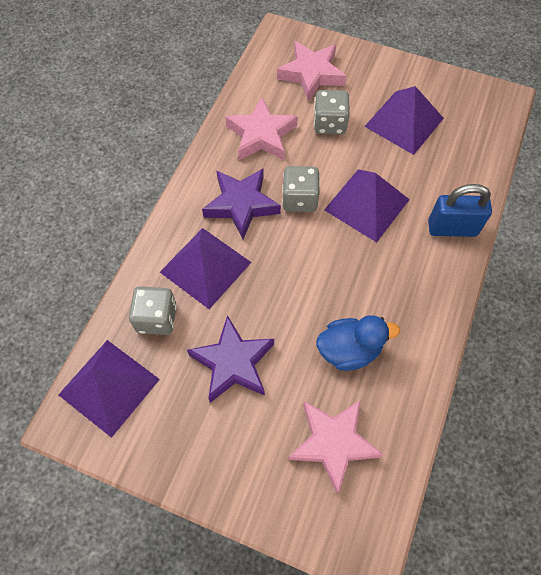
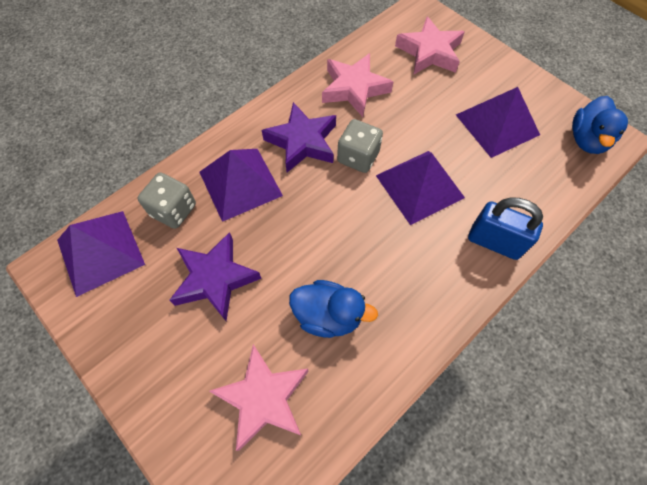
camera: 25 degrees right, 0 degrees up
(329, 124) = (423, 101): grey dice -> none
(483, 108) = (587, 140): none -> blue duck

